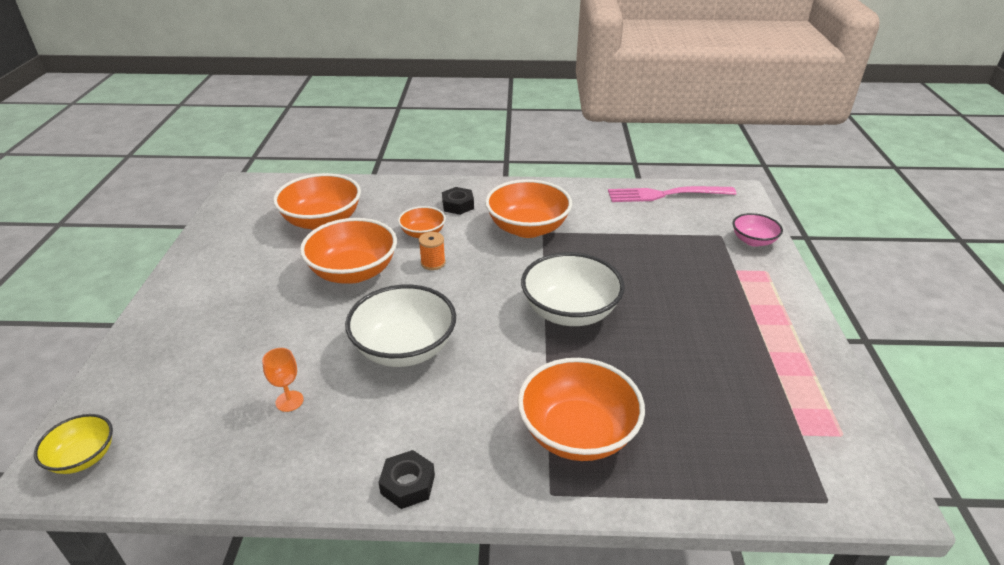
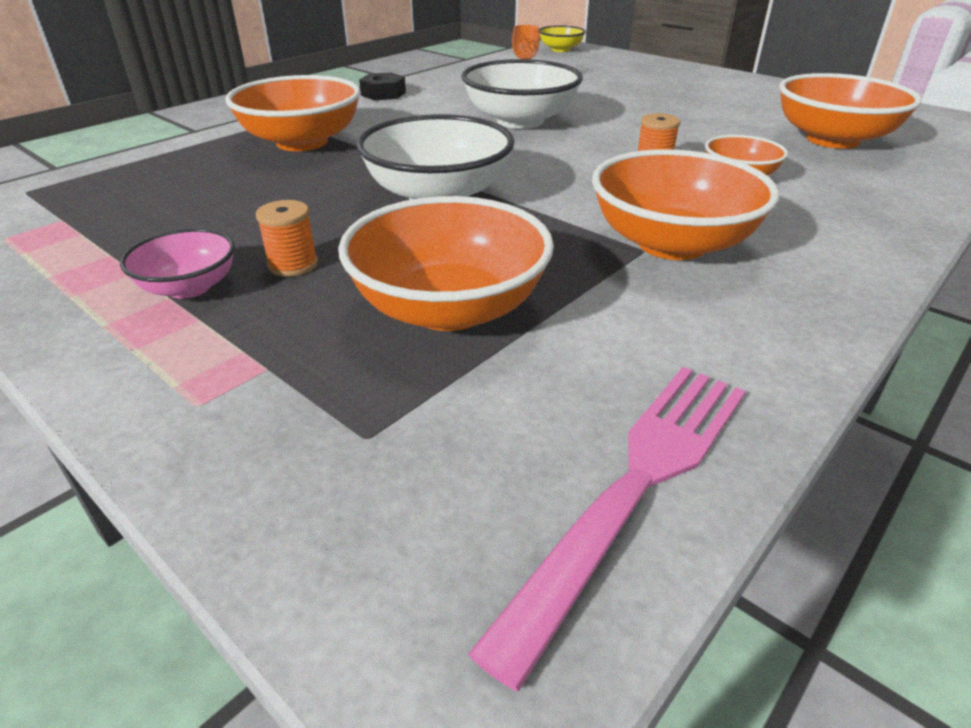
camera: 130 degrees right, 0 degrees up
(353, 272) = (685, 130): orange bowl -> orange bowl (449, 308)
(458, 205) = (811, 220): black nut -> none
(689, 310) = (293, 265): none -> orange spool
(753, 241) = (275, 474): pink bowl -> pink bowl (189, 287)

